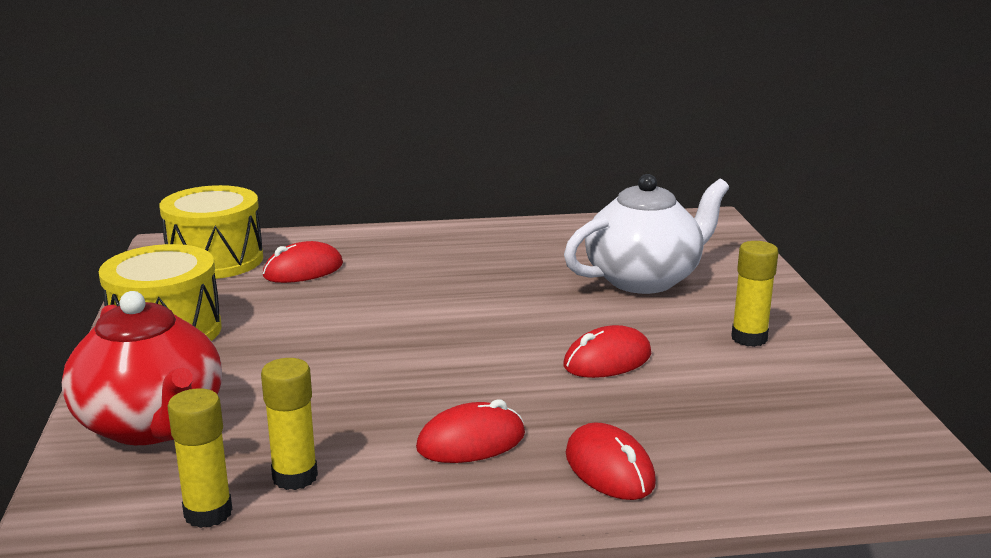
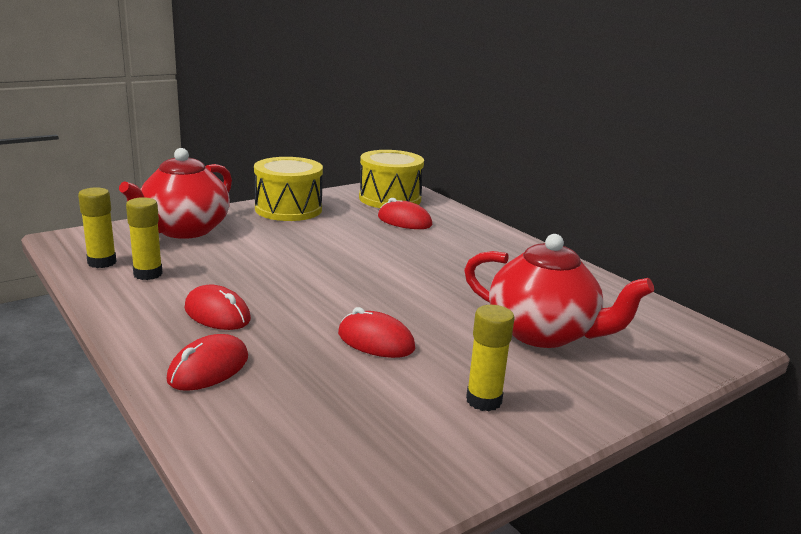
camera: 60 degrees right, 0 degrees up
(644, 279) = (543, 333): white teapot -> red teapot

